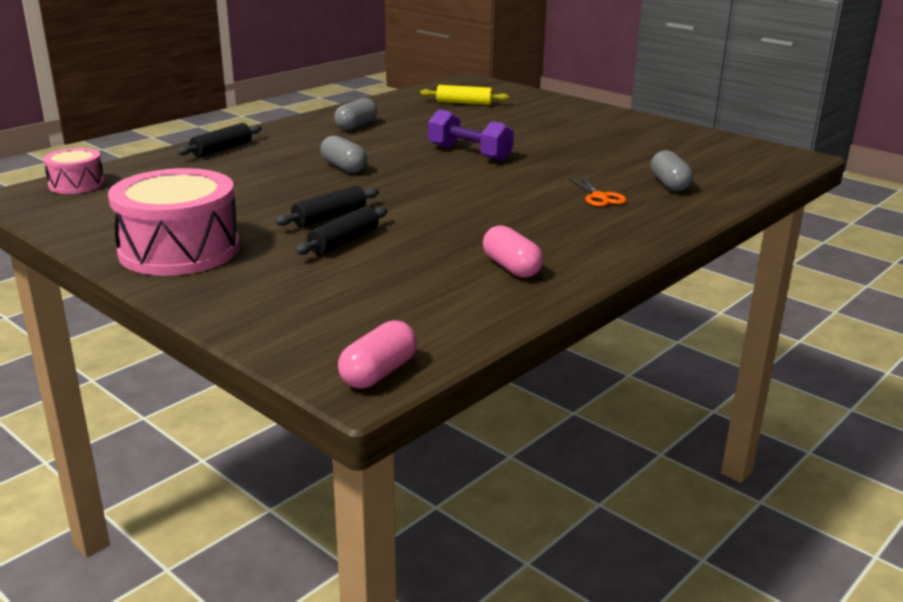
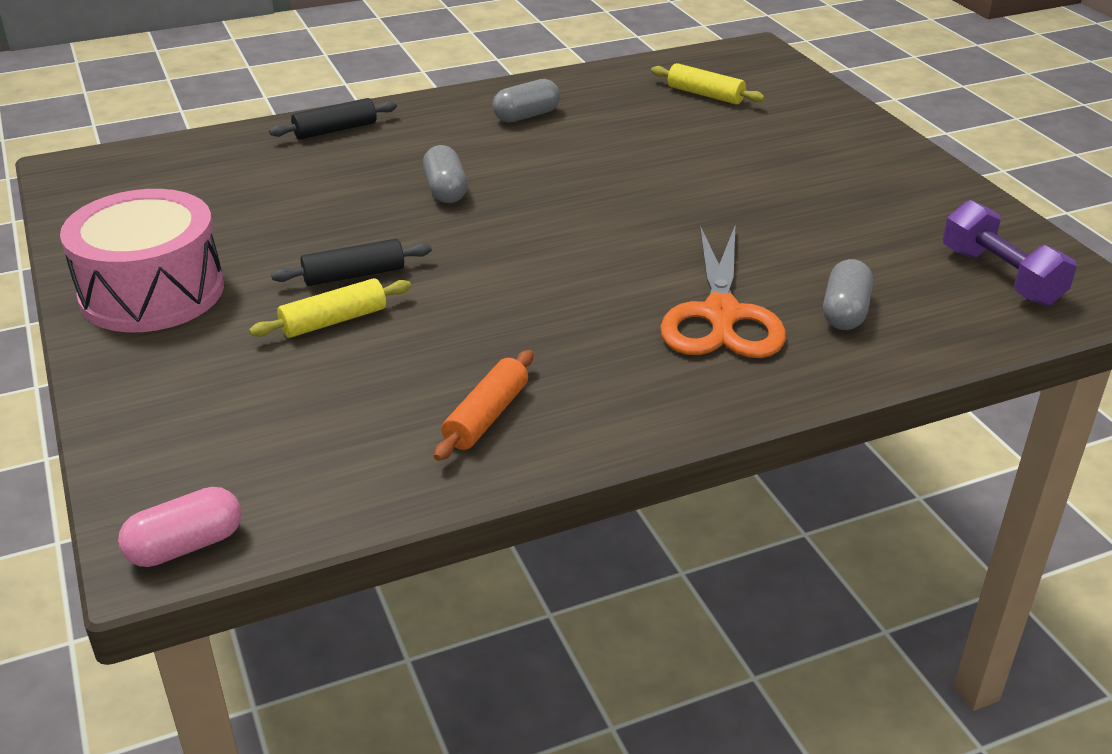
camera: 25 degrees right, 10 degrees up
(76, 184) = (139, 160): pink drum -> none
(344, 241) = (334, 321): black rolling pin -> yellow rolling pin
(469, 153) = (624, 194): purple dumbbell -> purple dumbbell (1000, 277)
(511, 267) = (487, 416): pink capsule -> orange rolling pin
(599, 197) = (721, 315): orange scissors -> orange scissors, size x2.07

